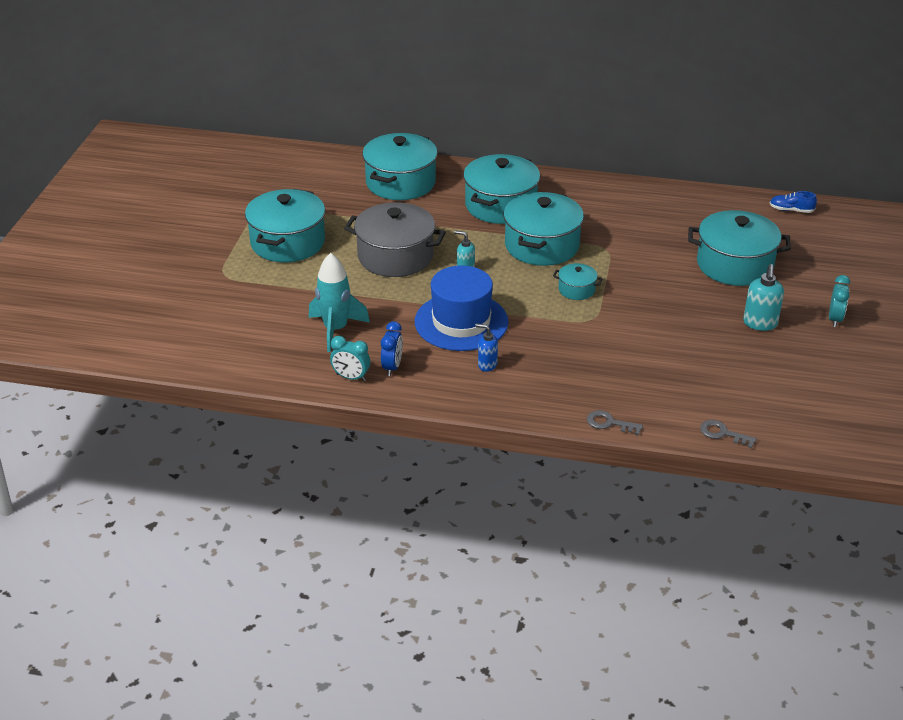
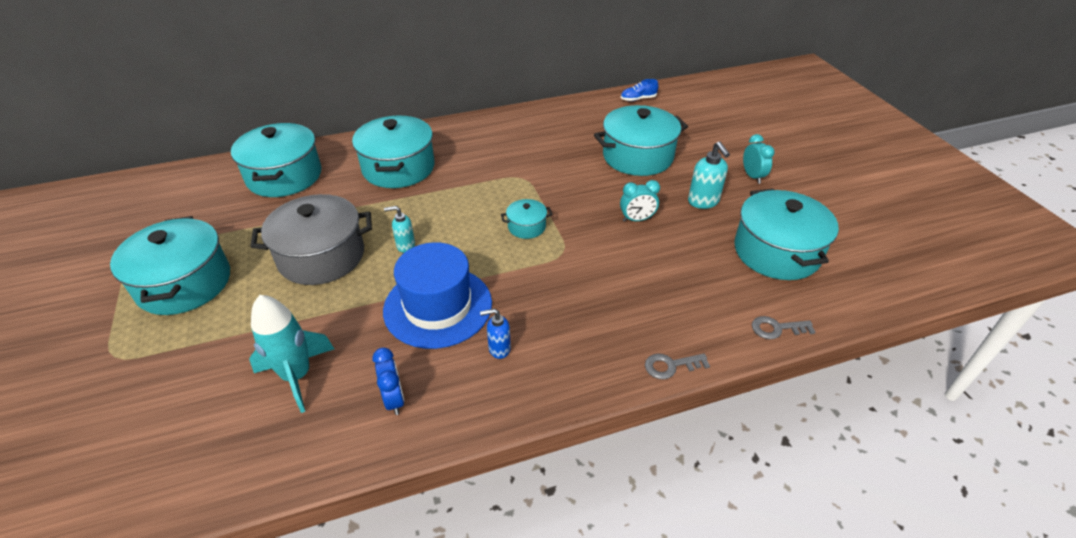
camera: 30 degrees left, 5 degrees up
(351, 377) = (351, 438): turquoise clock -> turquoise clock (637, 219)
(541, 245) = (463, 194): turquoise pot -> turquoise pot (776, 252)

